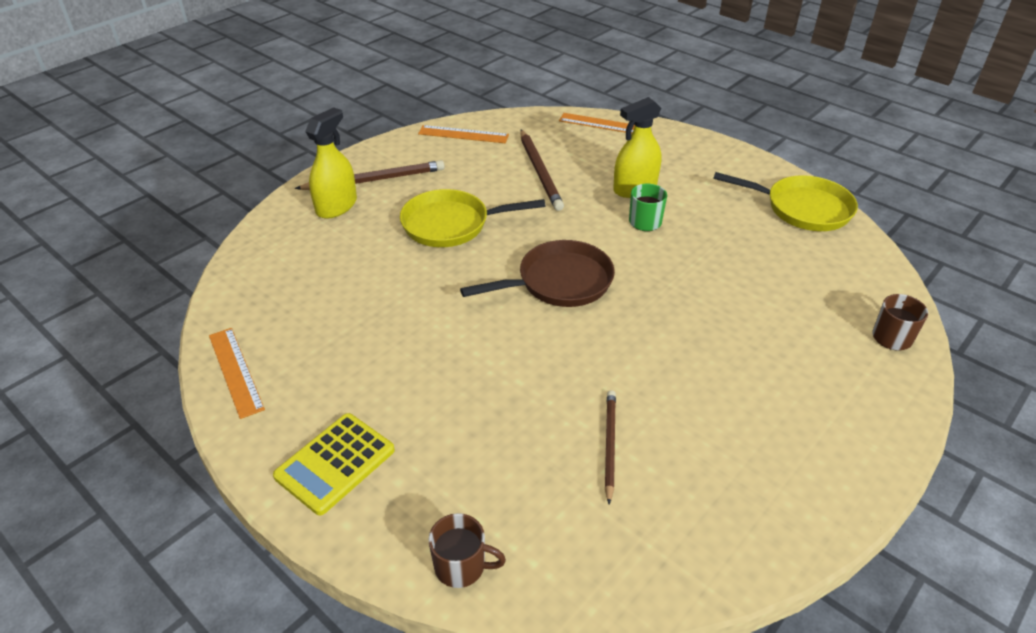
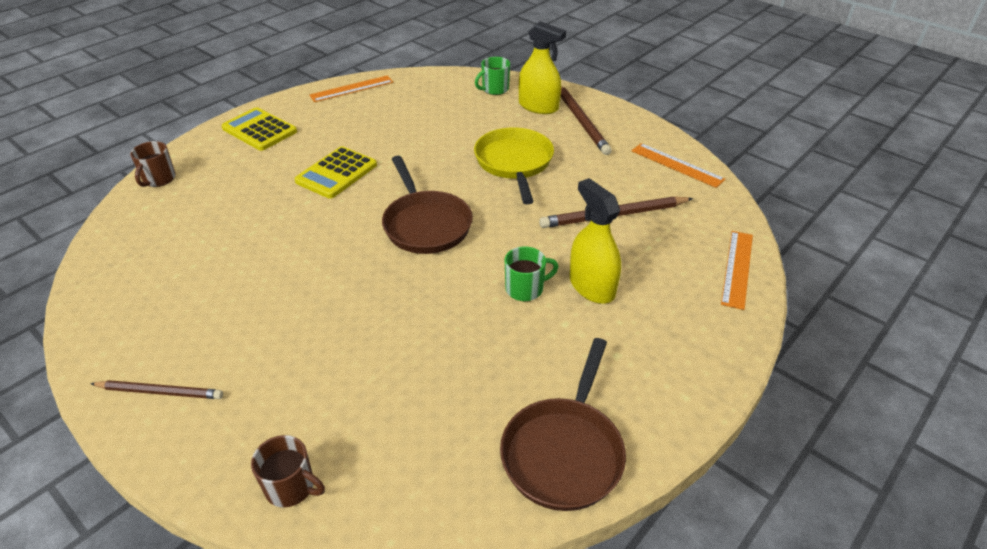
camera: 90 degrees right, 0 degrees up
(284, 237) = (494, 89): none -> green mug
(460, 361) = (336, 173): none -> yellow calculator
(463, 134) = (677, 165): orange ruler -> orange ruler turned 60 degrees counterclockwise
(609, 445) = (225, 245): brown pencil -> brown pencil (160, 392)
(802, 209) = (564, 452): yellow pan -> brown pan

